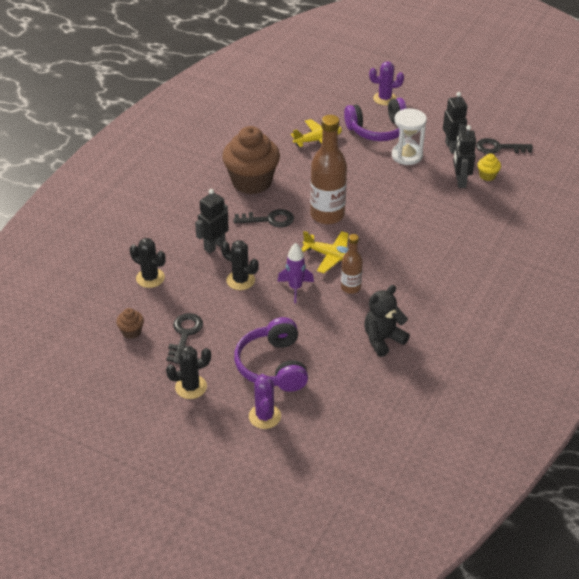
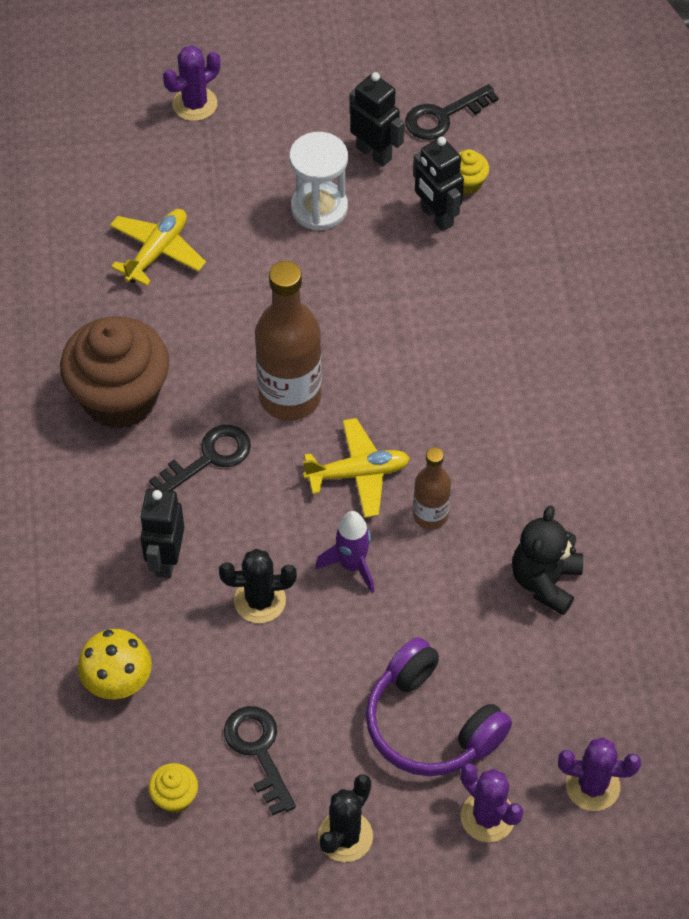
camera: 35 degrees left, 15 degrees up
(131, 332) = (175, 797): brown cupcake -> yellow cupcake
(150, 278) = (118, 681): black cactus -> yellow mushroom
(328, 432) = (592, 786): none -> purple cactus
(378, 130) = (235, 178): purple headphones -> none

